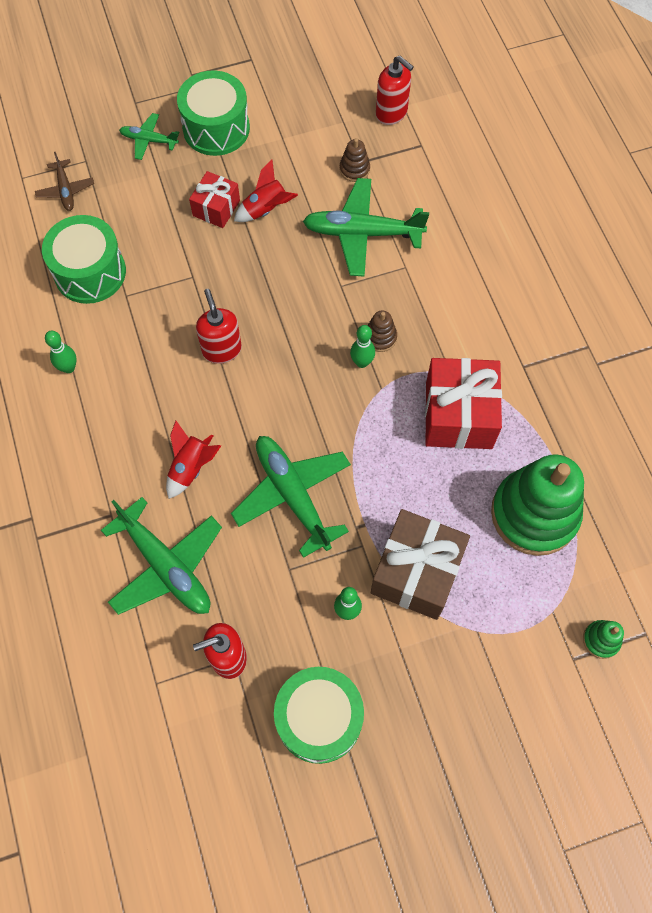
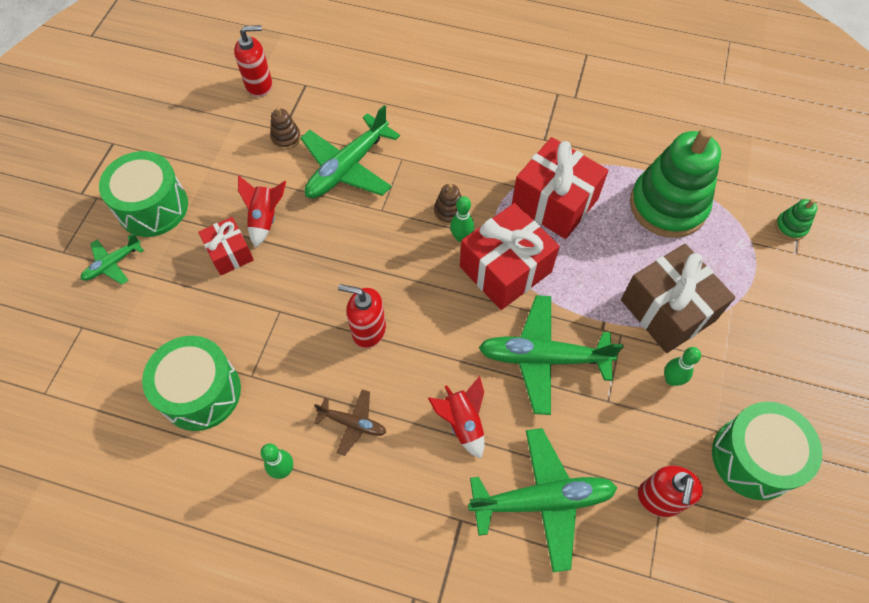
camera: 55 degrees left, 5 degrees down
(65, 190) = (96, 362): brown plane -> brown plane (353, 423)
(356, 416) = (505, 269): none -> red gift

